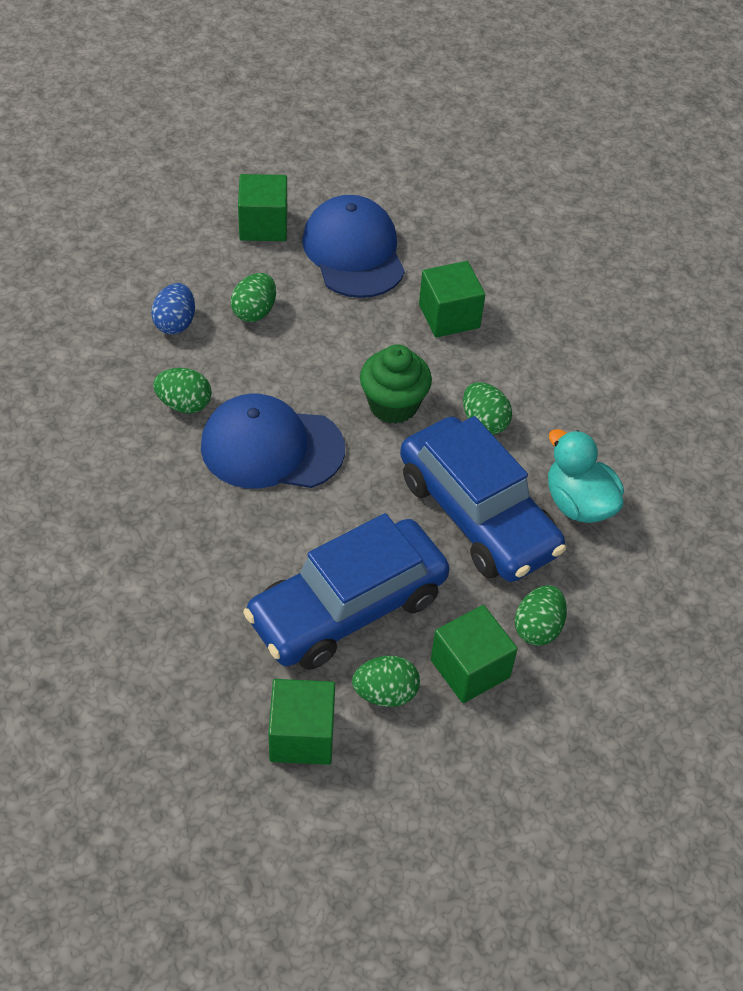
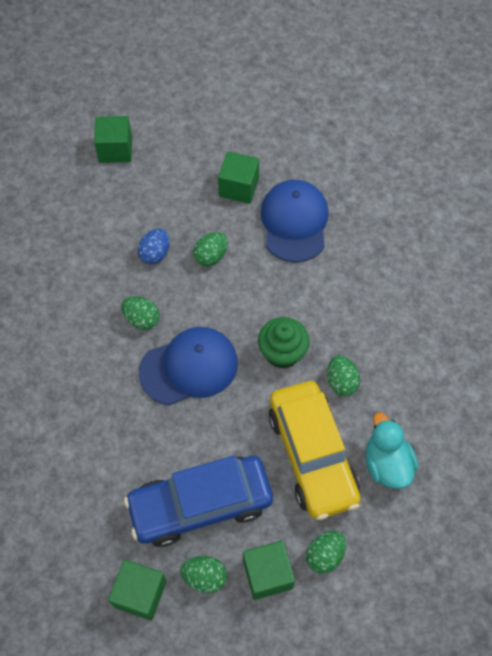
camera: 20 degrees right, 10 degrees up
(271, 447) = (189, 367): blue cap -> blue cap turned 135 degrees clockwise
(449, 316) = (345, 290): green cube -> green cube (115, 149)
(477, 515) = (312, 455): blue car -> yellow car

